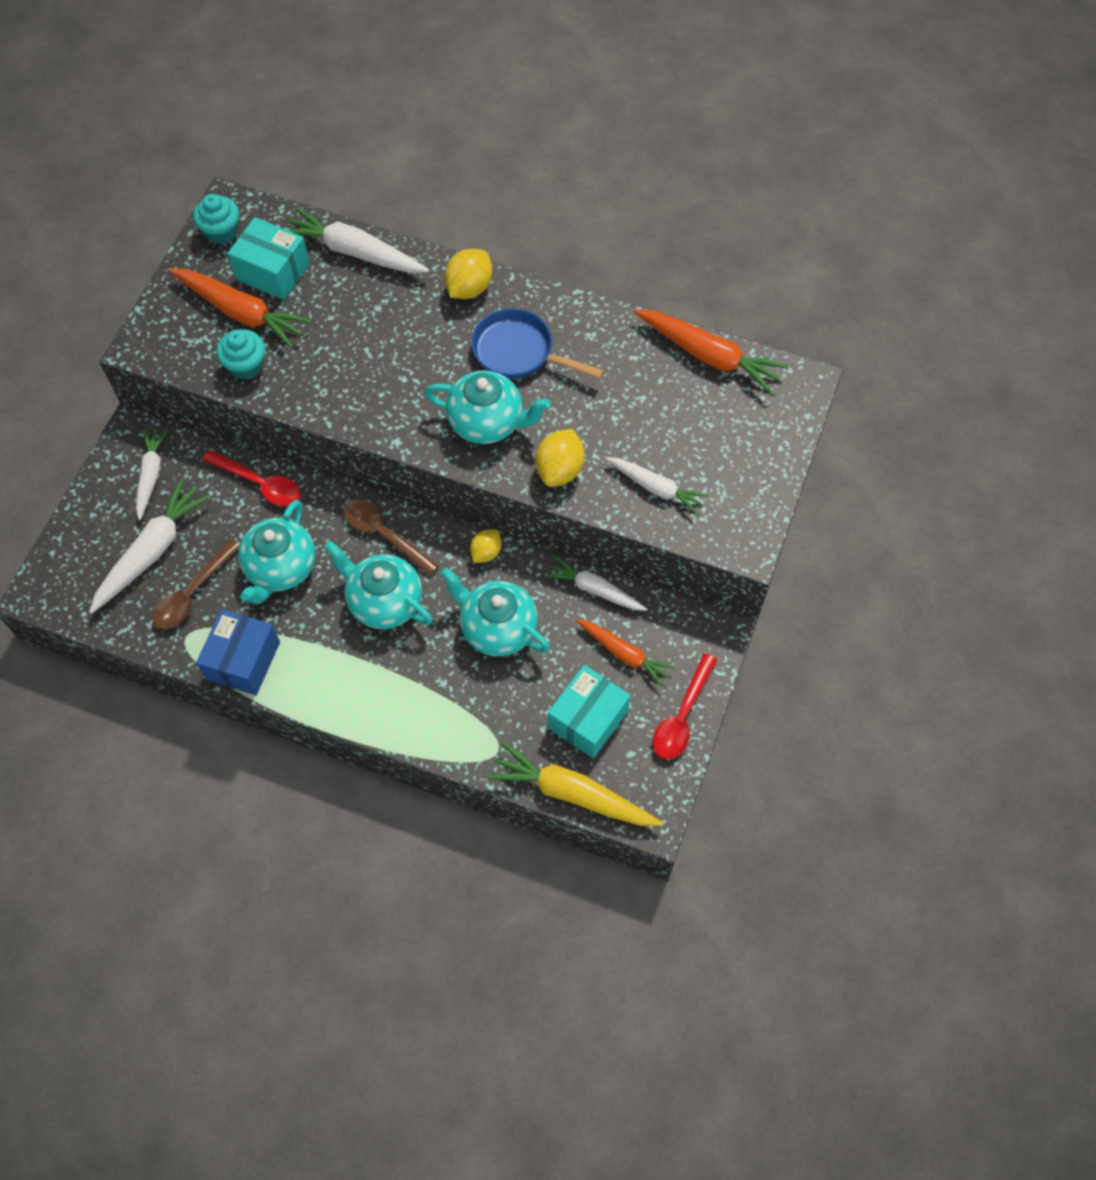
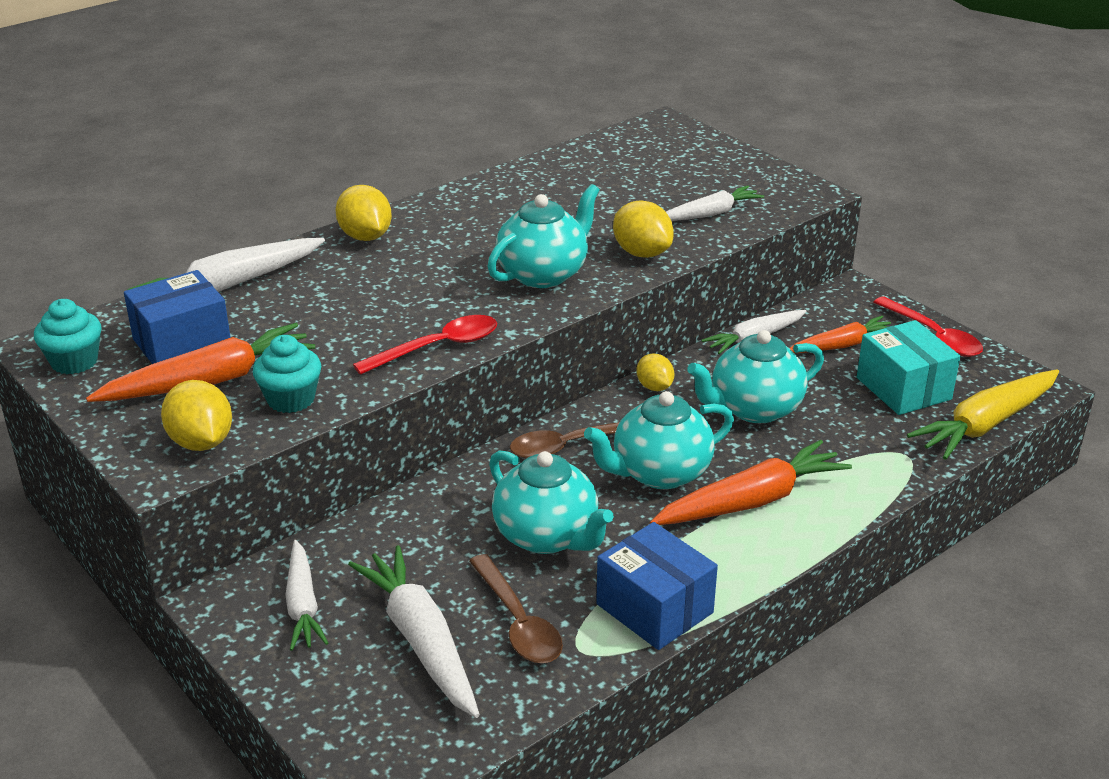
camera: 60 degrees left, 30 degrees down
(151, 475) = (303, 605): white carrot -> white carrot turned 135 degrees counterclockwise
(177, 348) = (201, 442): none -> yellow lemon
(260, 483) = (410, 515): red spoon -> red spoon (438, 347)
(273, 272) = (182, 343): turquoise box -> blue box
(519, 352) = (478, 234): blue pan -> none
(709, 356) = (590, 151): orange carrot -> orange carrot (751, 501)

